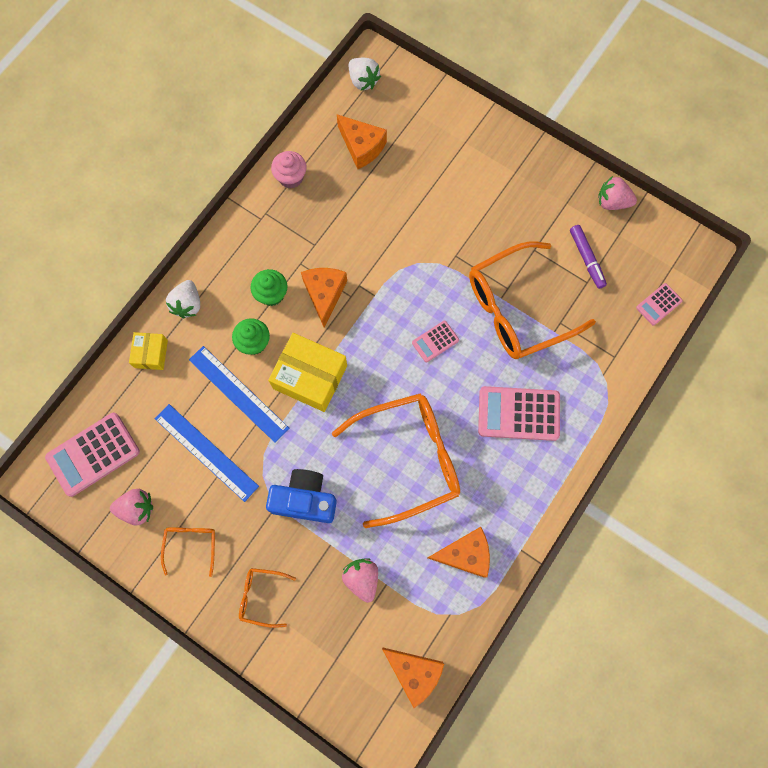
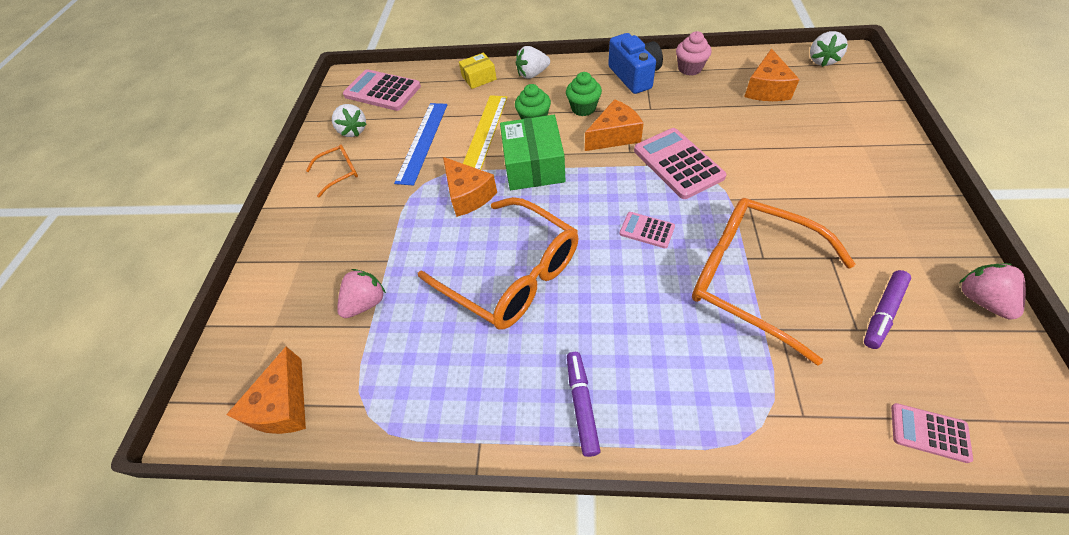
camera: 65 degrees right, 20 degrees down
(137, 508) = (353, 131): pink strawberry -> white strawberry
(238, 393) = (484, 134): blue ruler -> yellow ruler
(262, 596) = (314, 238): orange glasses -> none
(305, 499) = (420, 220): blue camera -> blue camera (634, 76)
(310, 377) = (534, 165): yellow box -> green box
(465, 554) = (440, 383): orange cheese -> orange cheese (468, 195)
(518, 413) = (637, 346): pink calculator -> pink calculator (678, 163)
(534, 473) = (582, 404): none -> purple marker

